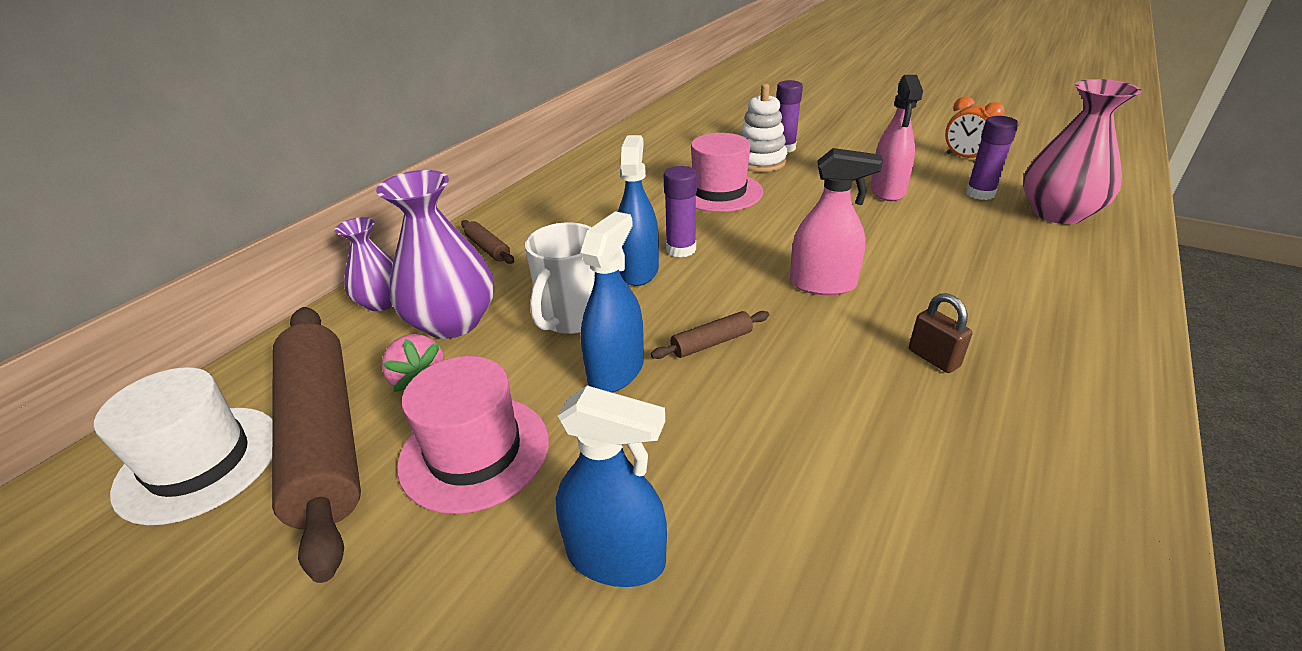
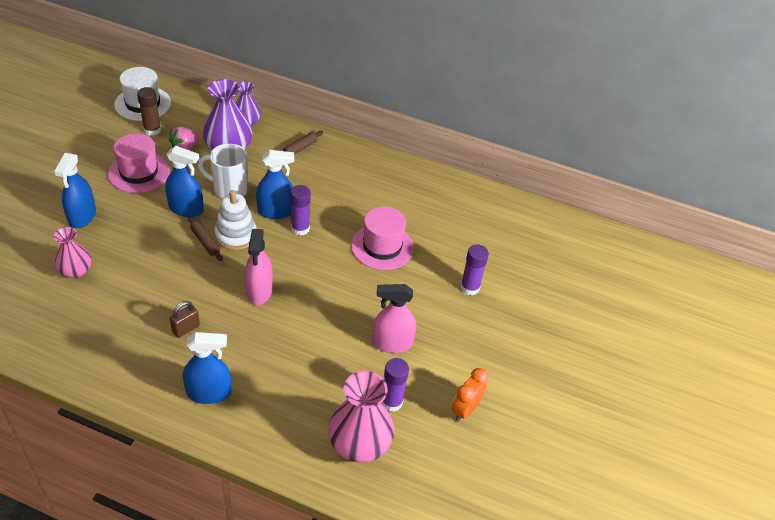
camera: 75 degrees right, 10 degrees up
(323, 437) = (152, 130): brown rolling pin -> brown glue stick
(760, 162) = (439, 271): white stacking toy -> white stacking toy (236, 235)
(818, 549) = (76, 271): none -> pink vase
(1058, 328) = (209, 393): none -> blue spray bottle

